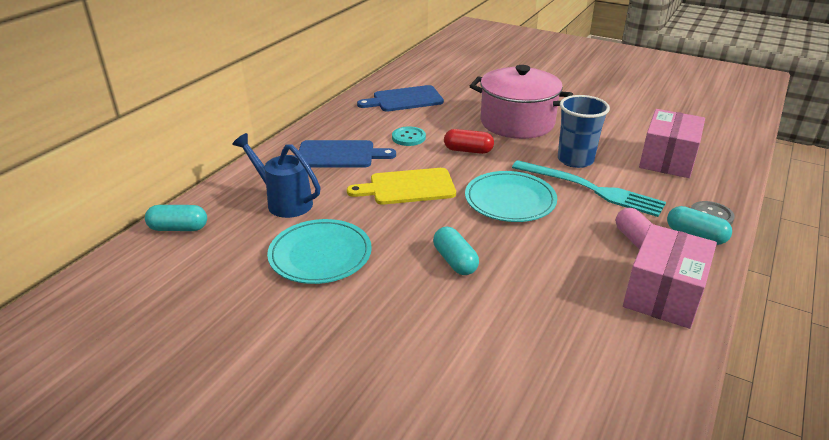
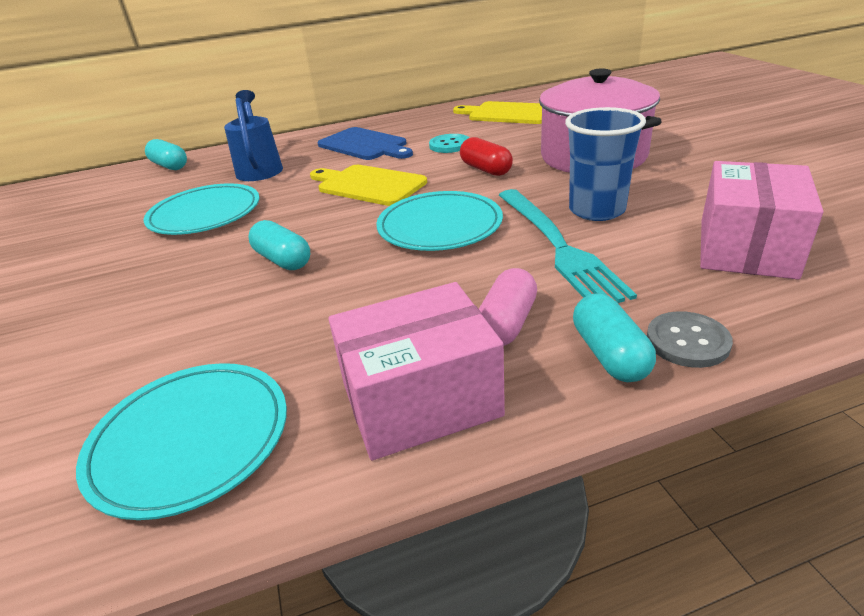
camera: 45 degrees right, 0 degrees up
(404, 99) = (507, 113): blue cutting board -> yellow cutting board
(455, 261) = (283, 260): turquoise capsule -> turquoise capsule turned 60 degrees counterclockwise
(605, 372) = (190, 440): none -> turquoise plate
(667, 159) = (746, 248): pink box -> pink box turned 45 degrees counterclockwise

